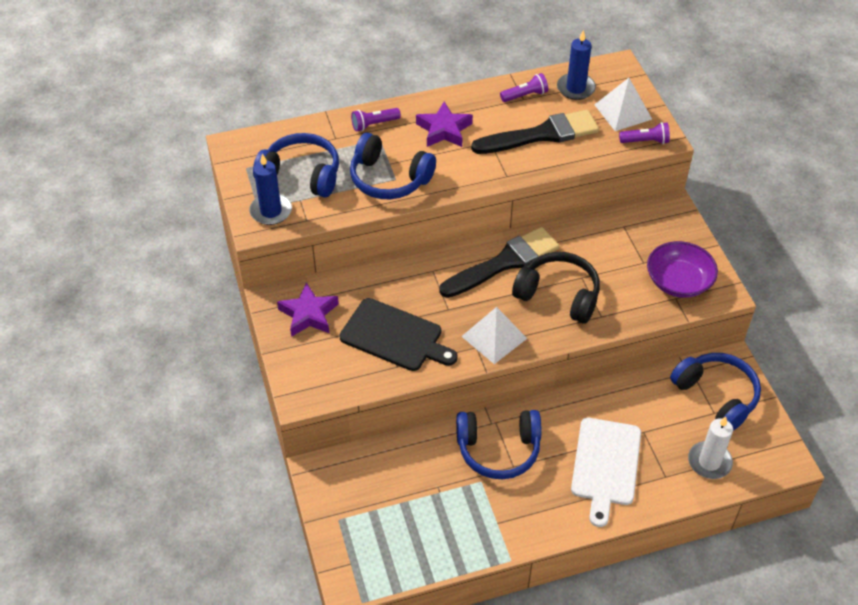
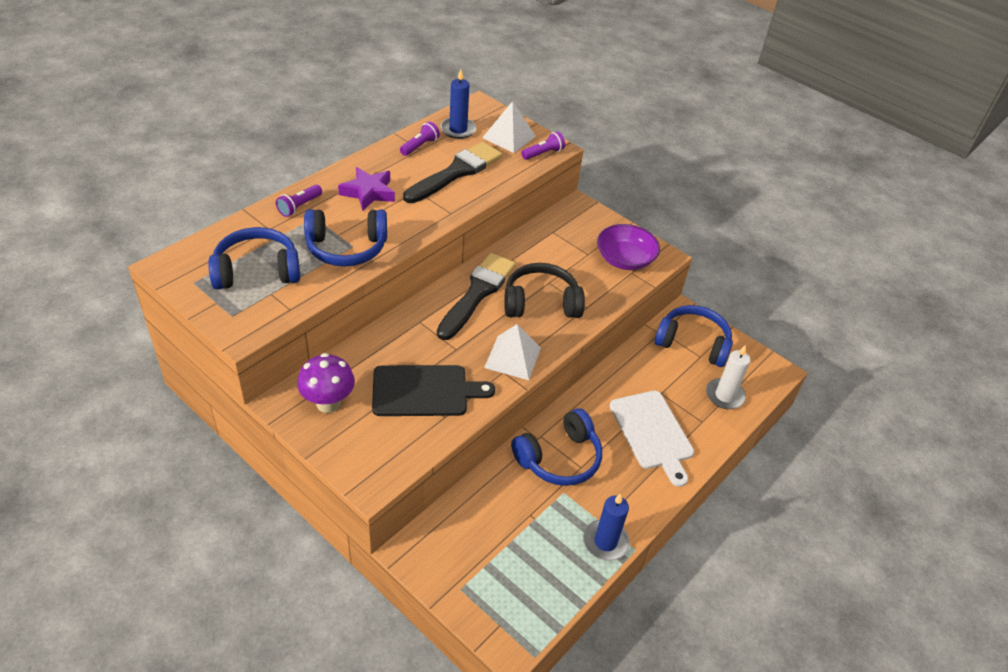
camera: 35 degrees left, 5 degrees down
(271, 211) = (247, 313): blue candle -> blue candle (605, 542)
(309, 314) = (328, 403): purple star -> purple mushroom

